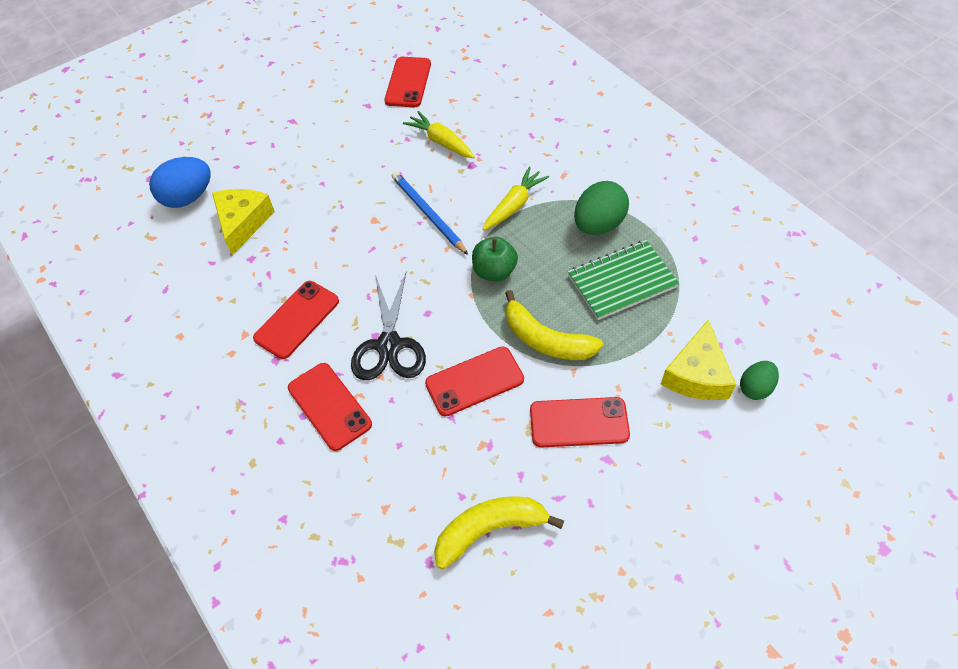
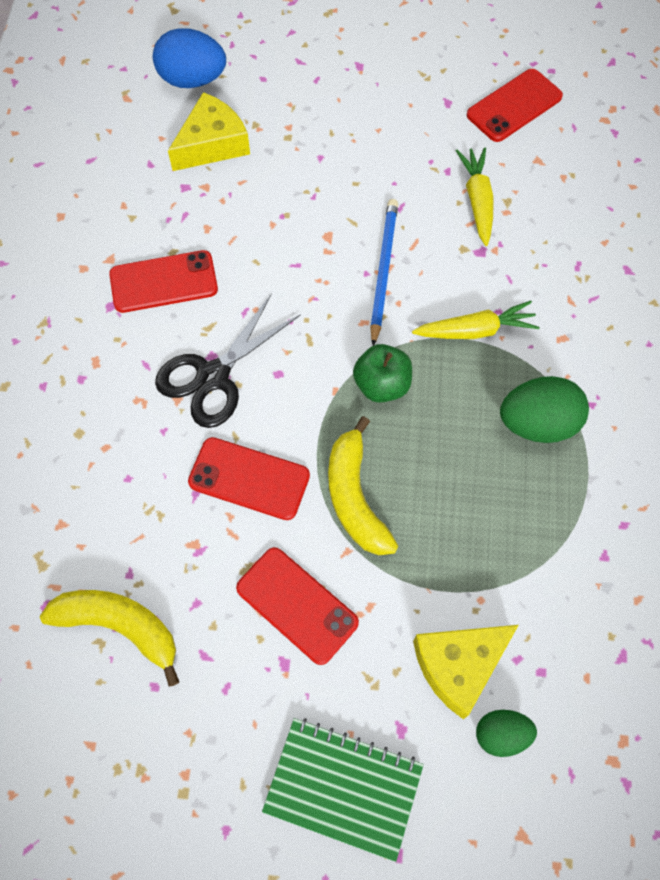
camera: 40 degrees right, 10 degrees up
(329, 406) = (109, 390): red phone -> none
(622, 281) = (493, 504): green notebook -> green notebook (343, 787)

